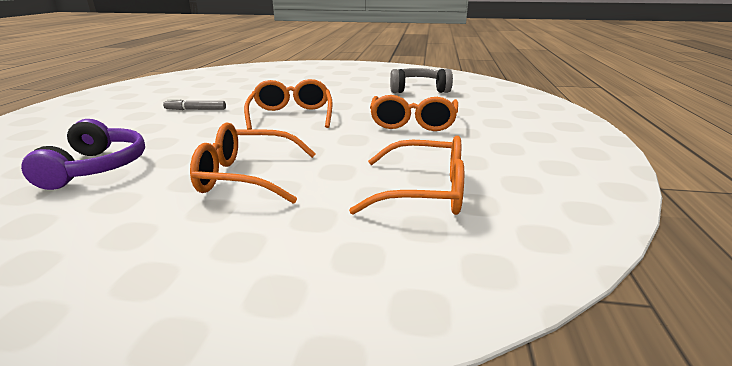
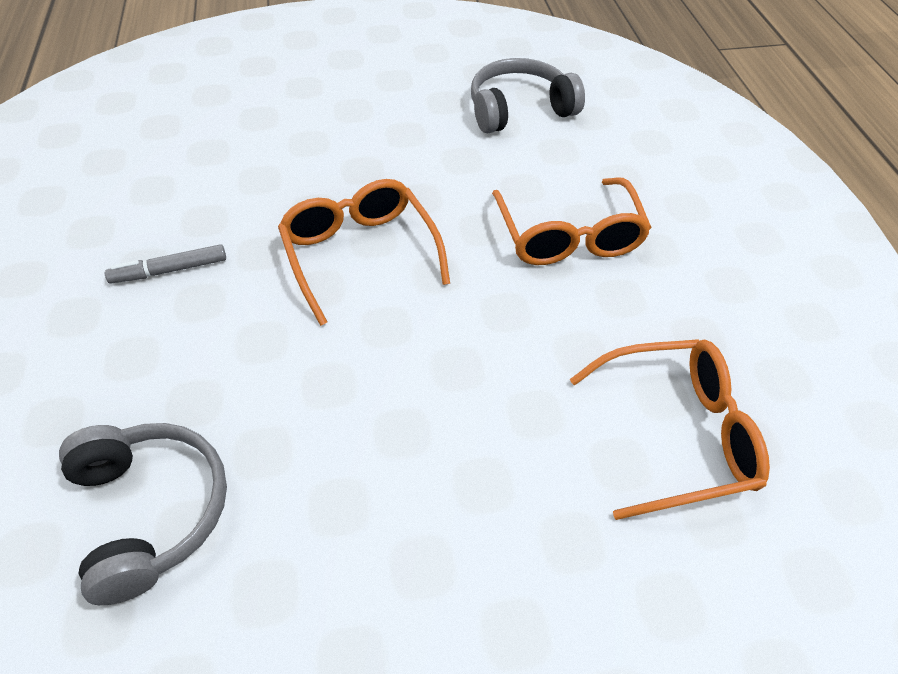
camera: 20 degrees left, 25 degrees up
(97, 167) = (151, 511): purple headphones -> grey headphones
(246, 176) = (414, 466): orange glasses -> none

